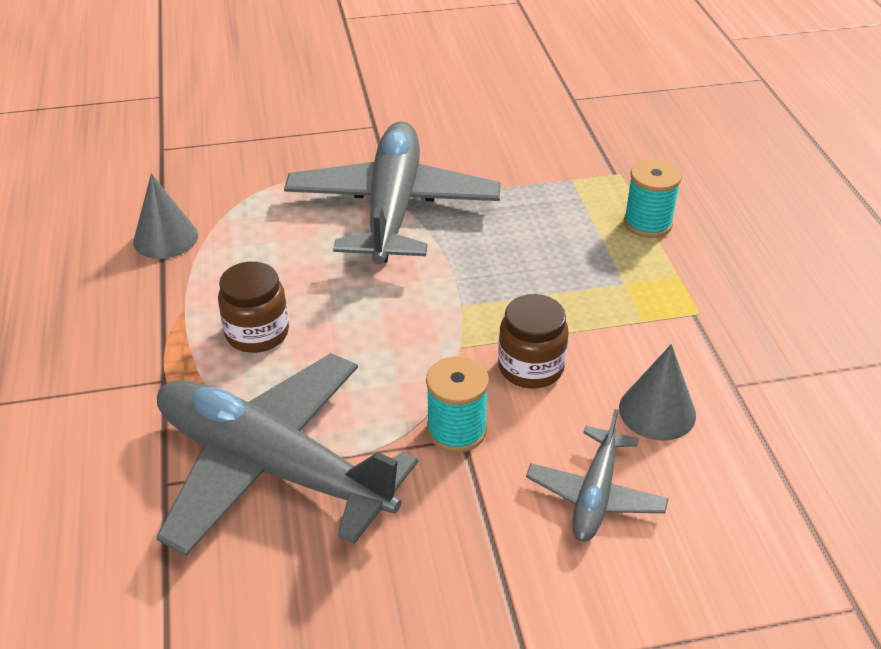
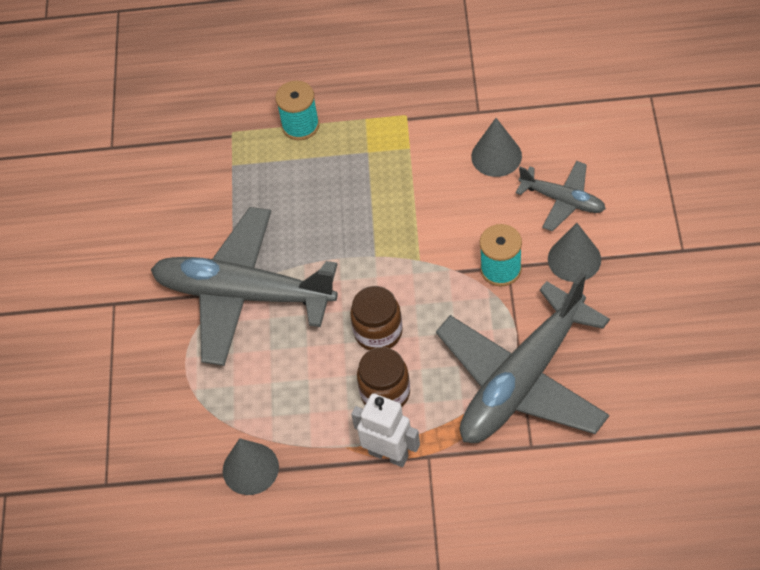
camera: 75 degrees left, 15 degrees up
(170, 344) = (388, 454): none -> white robot
(487, 515) = (574, 259): none -> grey cone
(531, 367) = (447, 220): brown jar -> brown jar (378, 332)

